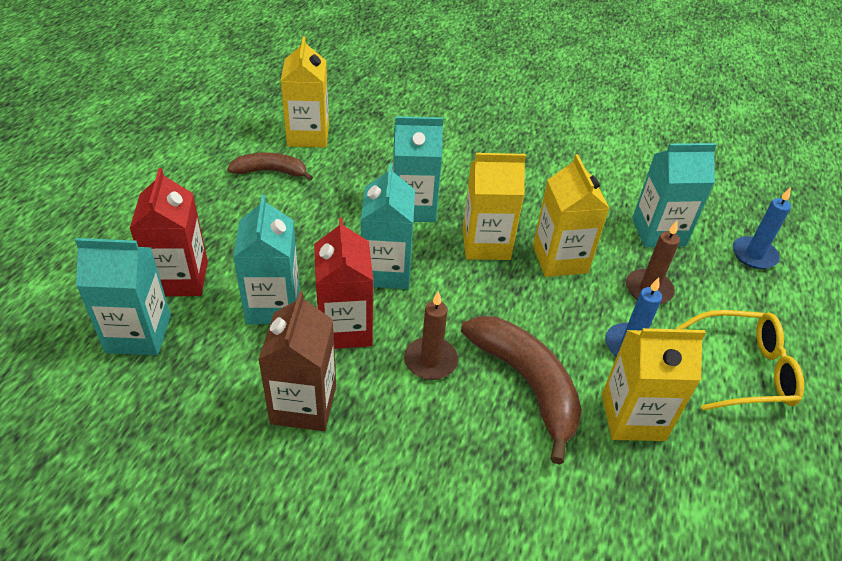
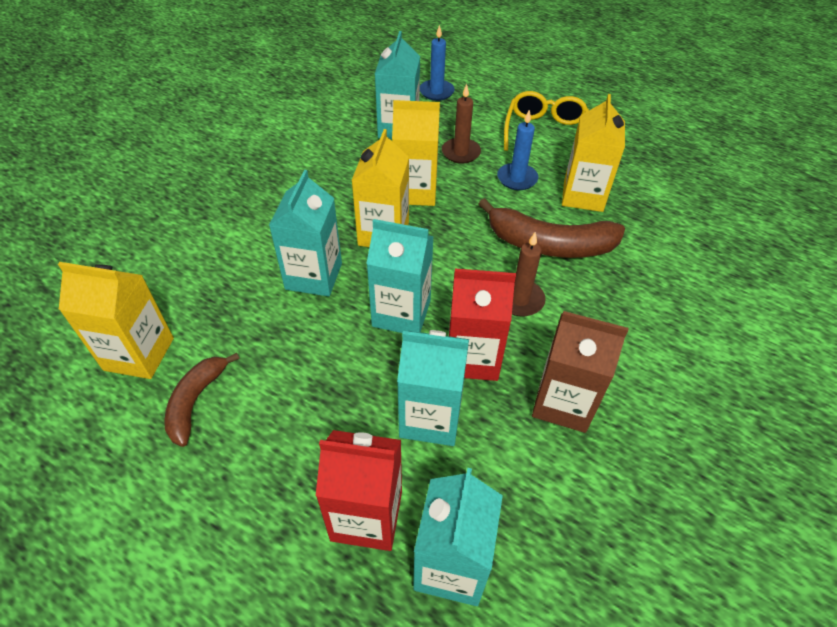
camera: 75 degrees left, 5 degrees up
(526, 384) = (549, 244): brown banana -> brown banana turned 150 degrees counterclockwise

